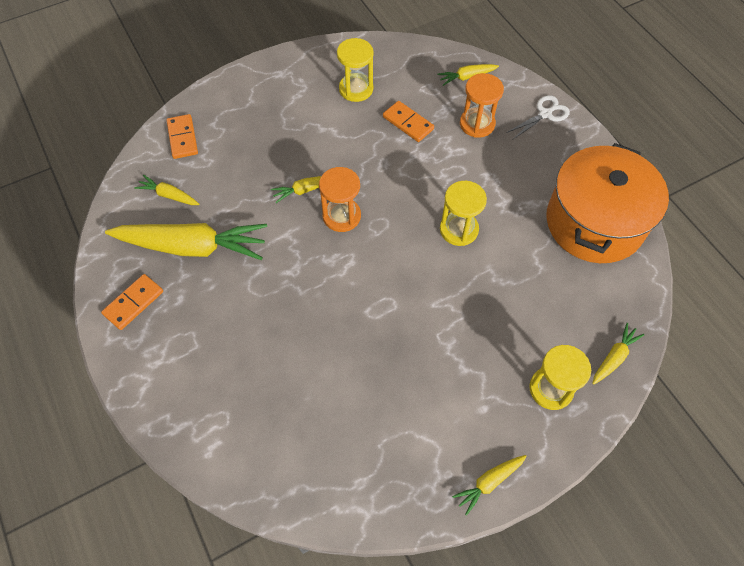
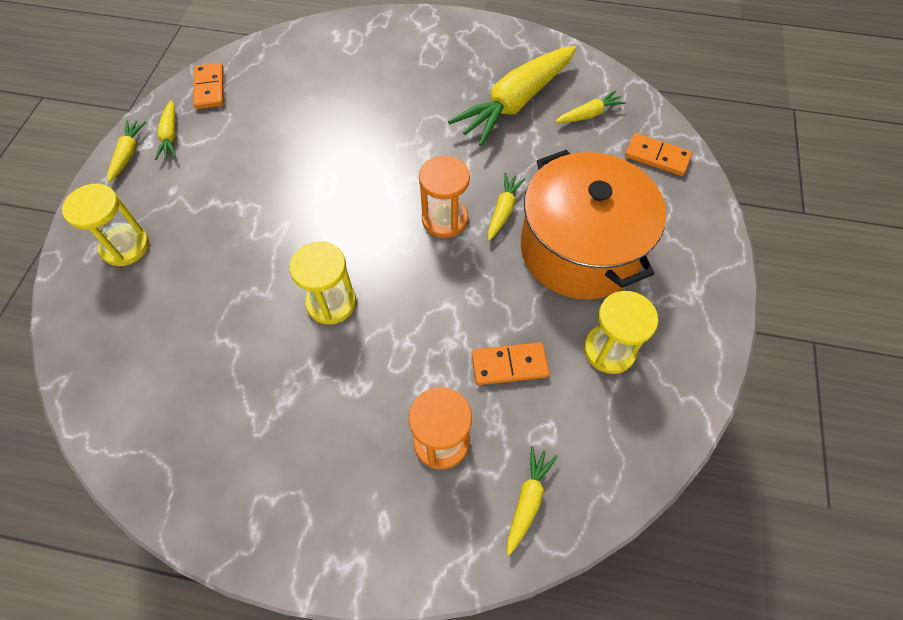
camera: 130 degrees right, 0 degrees up
(133, 303) = (495, 48): orange domino -> orange domino (210, 88)
(545, 114) = (381, 545): white scissors -> none
(594, 222) = (198, 442): orange pot -> orange pot (580, 249)
(614, 357) = (82, 318): yellow carrot -> yellow carrot (170, 136)

